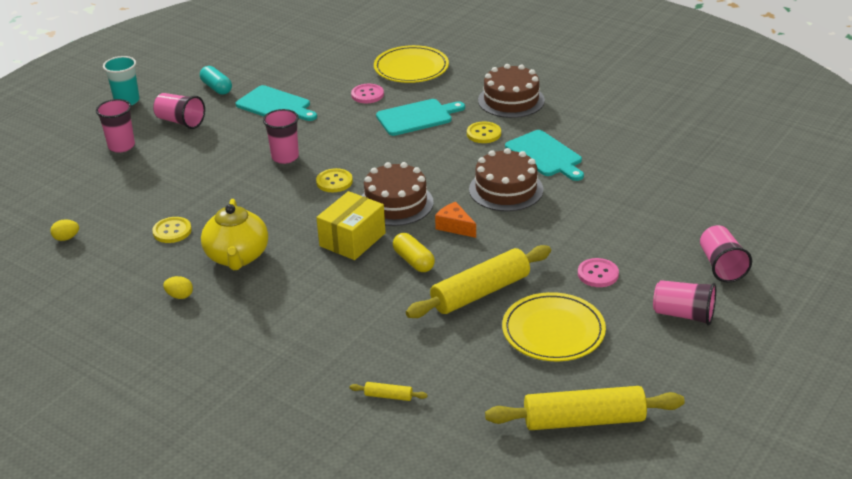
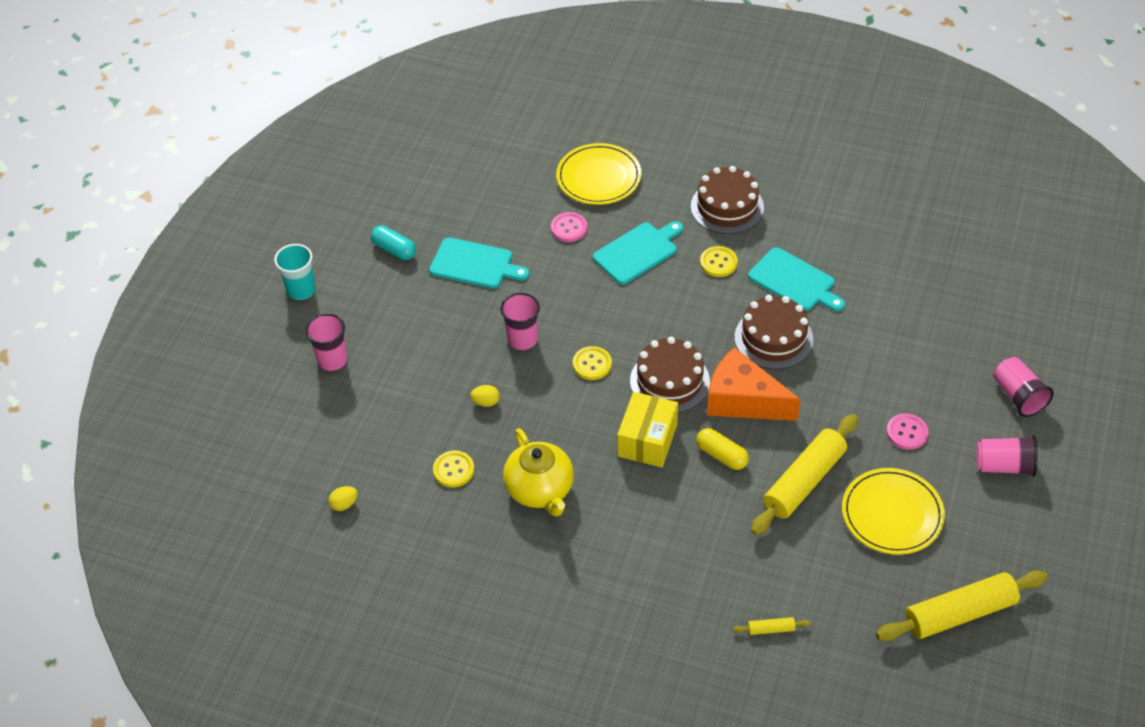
camera: 15 degrees left, 15 degrees up
(180, 121) = (380, 310): pink cup -> none
(180, 296) = (506, 554): yellow egg -> yellow egg (486, 402)
(455, 226) = (743, 400): orange cheese -> orange cheese, size x1.99

